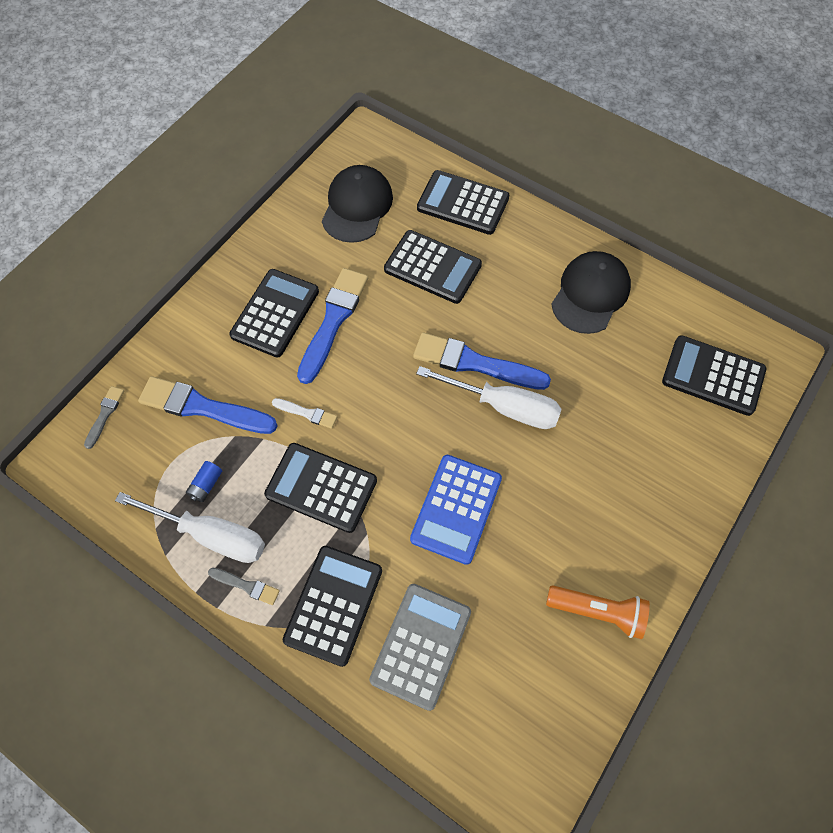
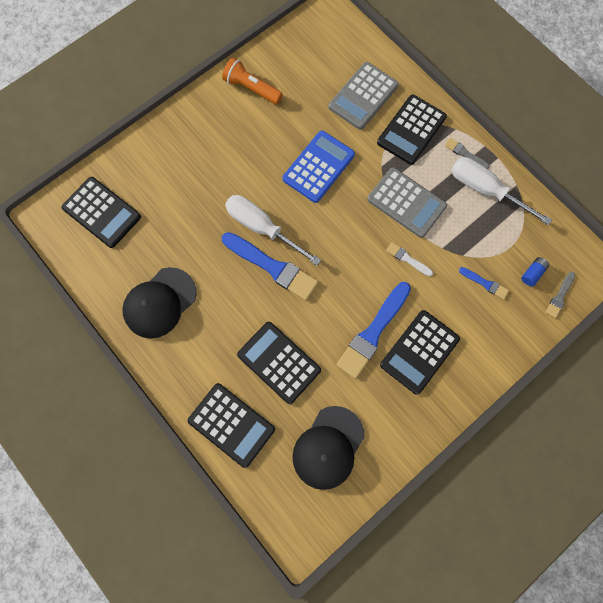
camera: 165 degrees left, 10 degrees up
(203, 407) = (485, 283): blue brush -> blue brush, size x0.48
(206, 485) = (486, 224): blue battery -> blue battery (532, 273)
(321, 487) = (406, 203): black calculator -> grey calculator

